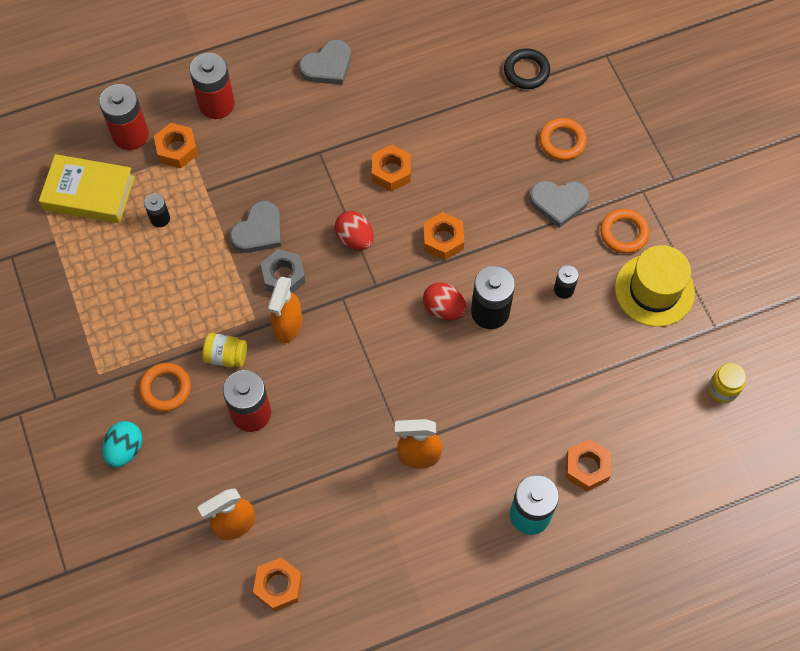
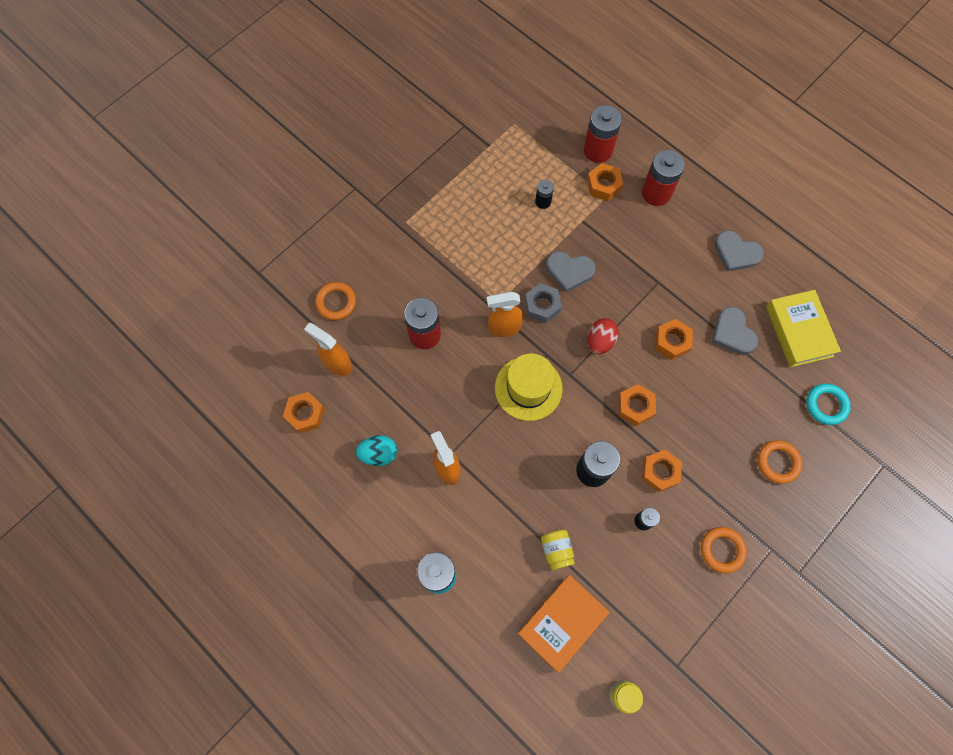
camera: 65 degrees right, 5 degrees up
(89, 193) = (537, 147): yellow book -> yellow book (799, 331)
(125, 449) = (359, 266): turquoise egg -> turquoise egg (378, 454)
(165, 389) = (416, 269): orange ring -> orange ring (336, 302)
(226, 356) = (460, 297): yellow jar -> yellow jar (556, 550)
(444, 309) = (576, 433): red egg -> none
(526, 71) = (826, 405): black ring -> turquoise ring
(558, 202) = (719, 483): grey heart -> grey heart (732, 333)
(587, 467) = (498, 605): orange nut -> orange nut (659, 472)
(631, 413) = (562, 623): none -> orange book
(654, 290) = (683, 598): yellow hat -> yellow hat (528, 388)

